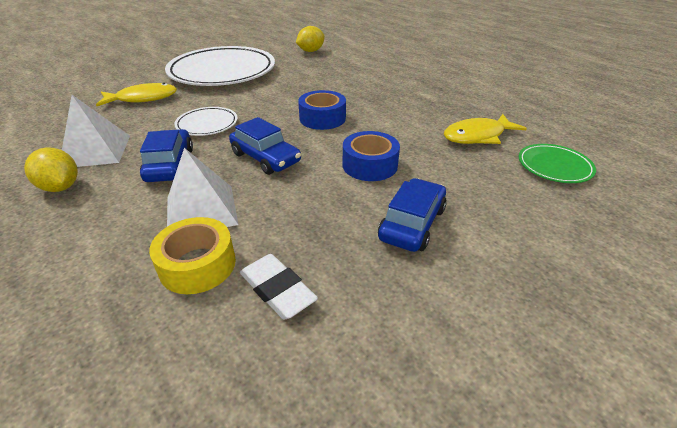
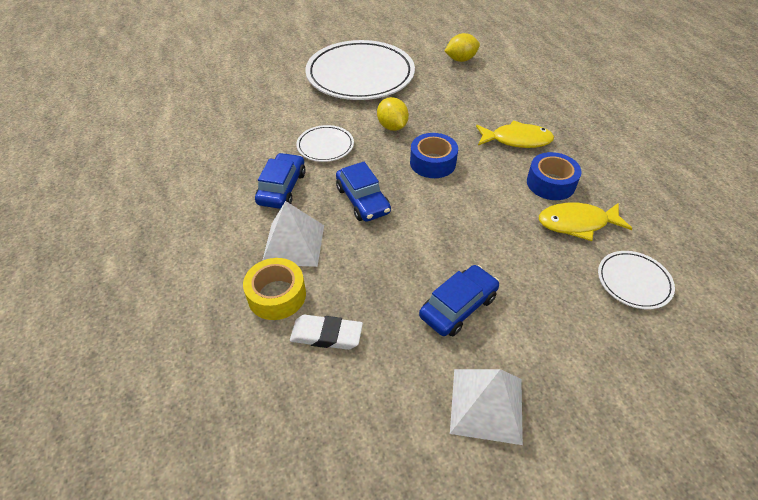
camera: 20 degrees right, 10 degrees up
(61, 187) = (196, 191): yellow lemon -> yellow lemon (392, 127)
(96, 151) = (228, 157): white pyramid -> white pyramid (486, 405)
(143, 98) = (279, 99): yellow fish -> yellow fish (517, 140)
(277, 290) = (326, 335): white eraser -> white eraser turned 60 degrees counterclockwise
(370, 165) = (451, 232): blue tape -> blue tape (550, 183)
(554, 166) = (633, 282): green plate -> white plate

